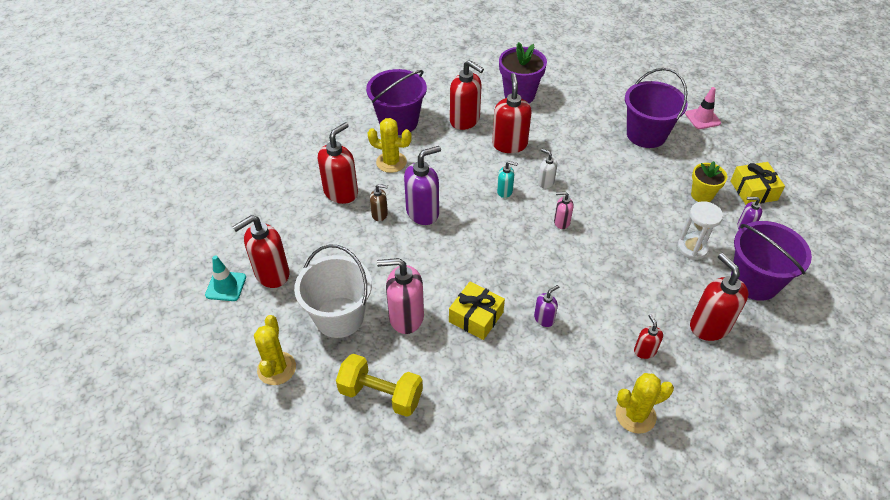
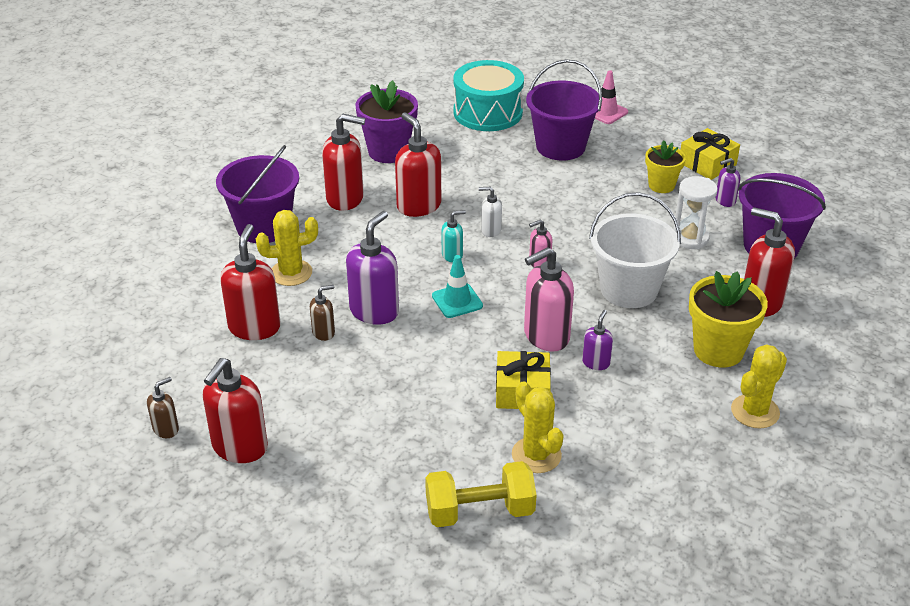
camera: 30 degrees left, 10 degrees down
(226, 286) = (189, 485): turquoise traffic cone -> turquoise traffic cone (457, 301)
(240, 241) = (166, 429): none -> brown soap dispenser
(276, 368) = (333, 541): yellow cactus -> yellow cactus (536, 455)
(339, 317) = (365, 457): white bucket -> white bucket (629, 289)
(406, 317) = (444, 424): pink soap dispenser -> pink soap dispenser (546, 336)
(612, 88) = (488, 112): none -> turquoise drum
(644, 351) = (718, 350): red soap dispenser -> yellow flower pot

